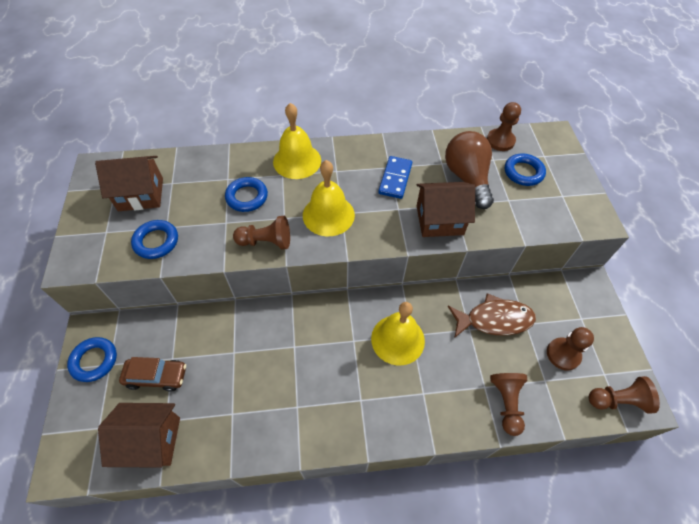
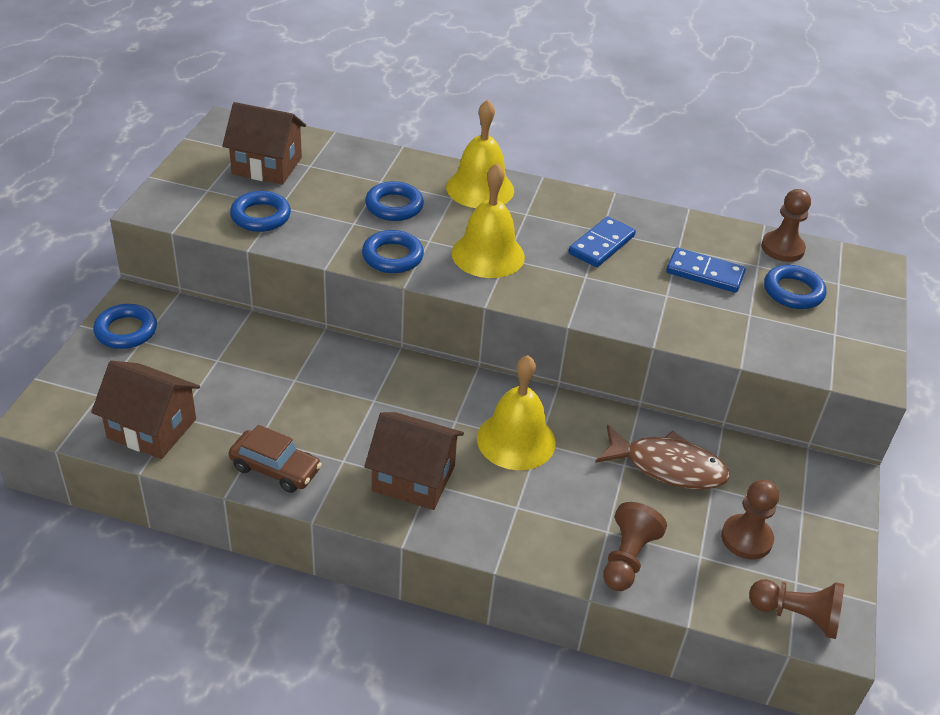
camera: 20 degrees right, 15 degrees down
(156, 376) = (189, 370): brown car -> brown car (275, 469)
(266, 241) = (392, 256): brown pawn -> blue ring
(439, 220) = (635, 305): brown house -> brown house (414, 478)
(467, 178) = (704, 273): brown light bulb -> blue domino

